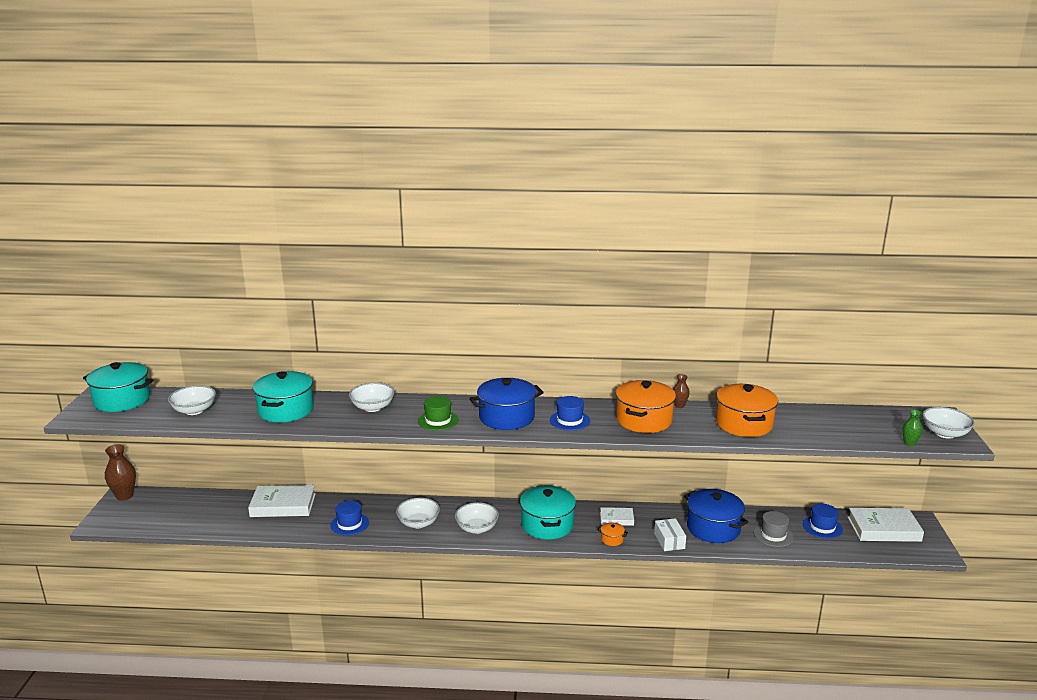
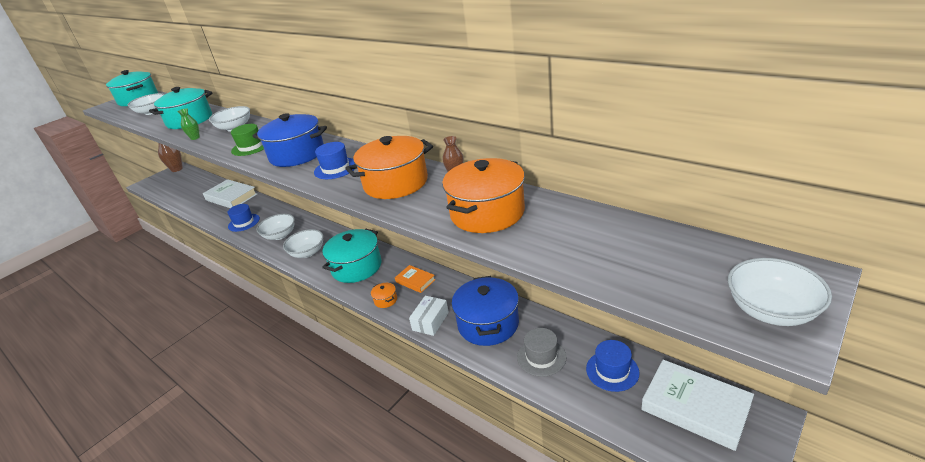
camera: 40 degrees right, 10 degrees up
(616, 519) = (415, 281): white book -> orange book
(909, 443) = (678, 307): green vase -> green vase (195, 138)

